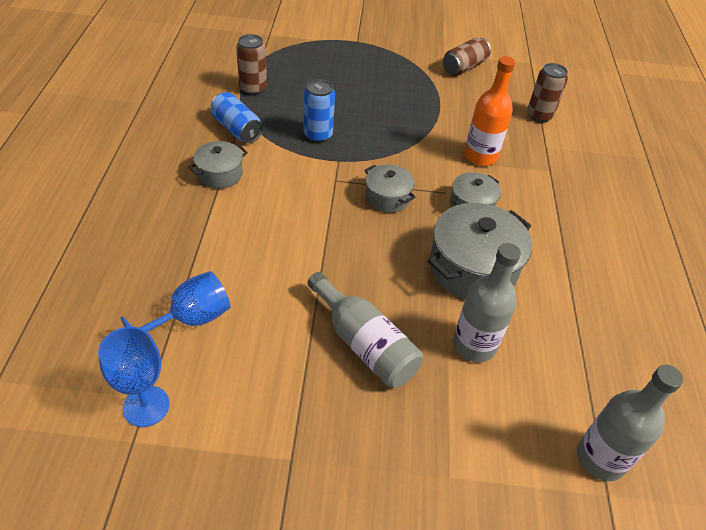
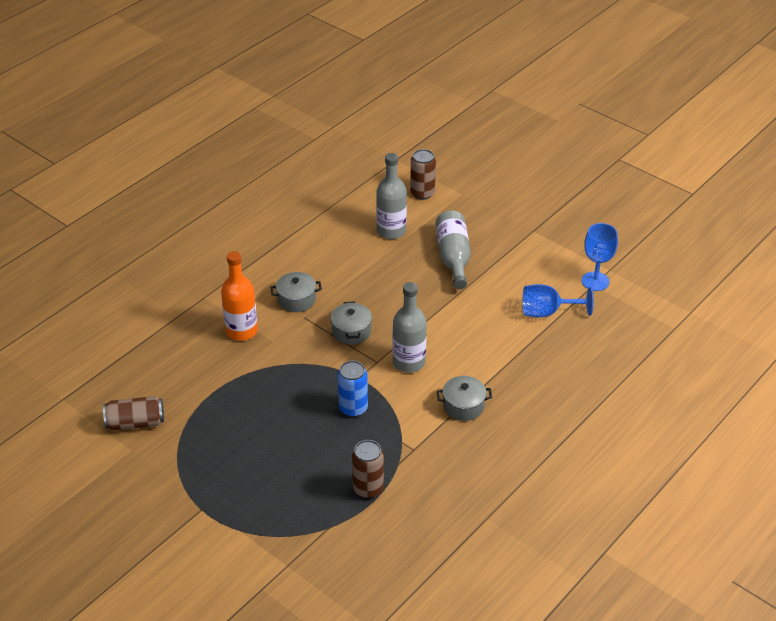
camera: 140 degrees left, 5 degrees down
(237, 129) = (418, 445): blue can -> none
(472, 268) = (345, 264): grey pot -> none
(539, 116) = (142, 343): brown can -> brown can (422, 193)
(600, 458) = (382, 169): grey bottle -> grey bottle (409, 362)

